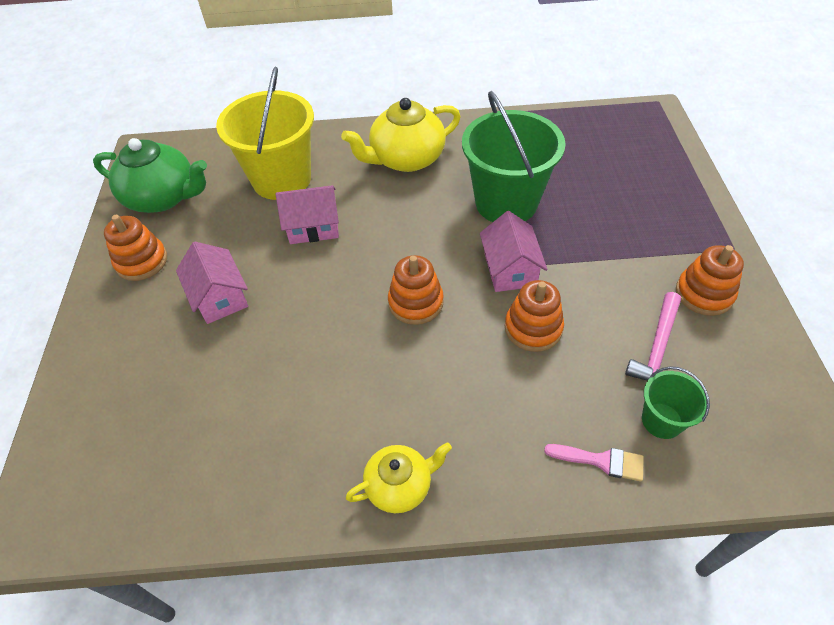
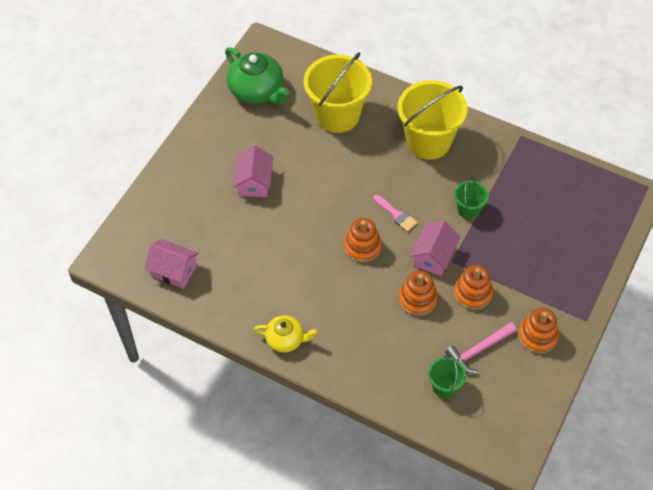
camera: 30 degrees right, 5 degrees up
(142, 261) = (222, 133): orange stacking toy -> orange stacking toy (473, 293)
(313, 227) = (335, 162): pink house -> pink house (174, 271)
(406, 159) = (428, 141): yellow teapot -> yellow bucket
(506, 202) = (468, 210): green bucket -> green bucket, size x0.48
(601, 461) = (395, 386): pink brush -> pink brush (396, 215)

